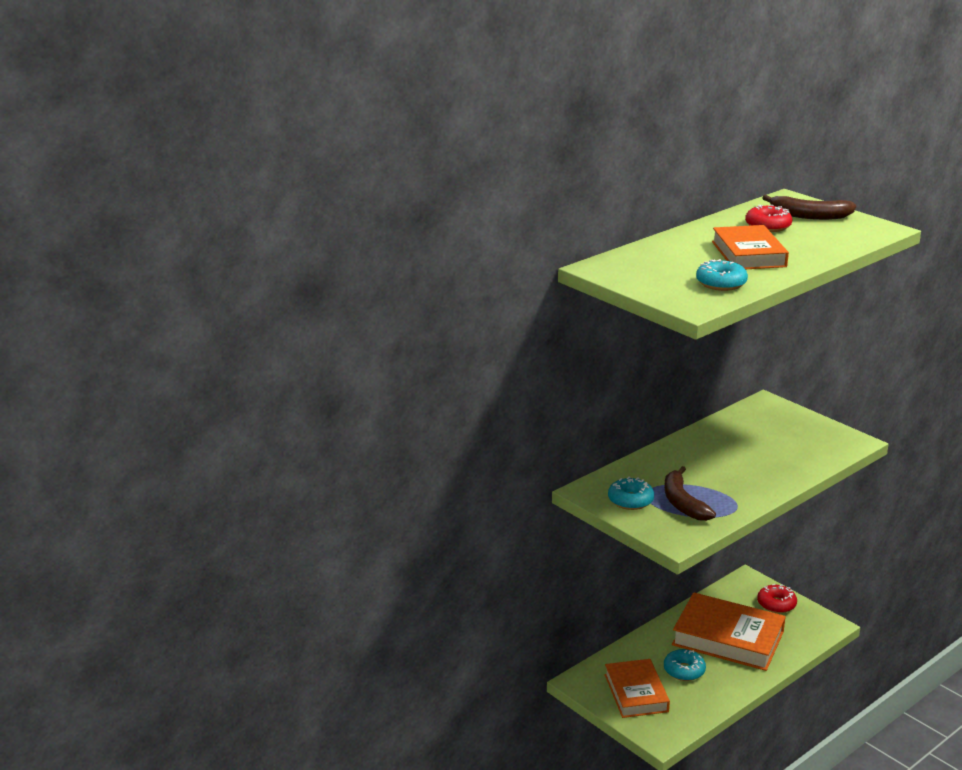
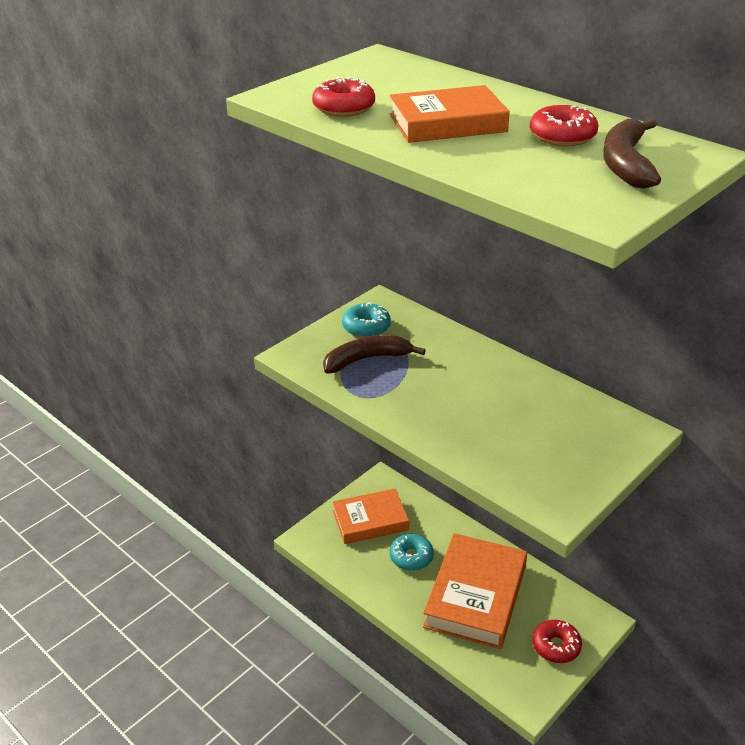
camera: 85 degrees right, 10 degrees up
(721, 283) = (344, 108): turquoise donut -> red donut

